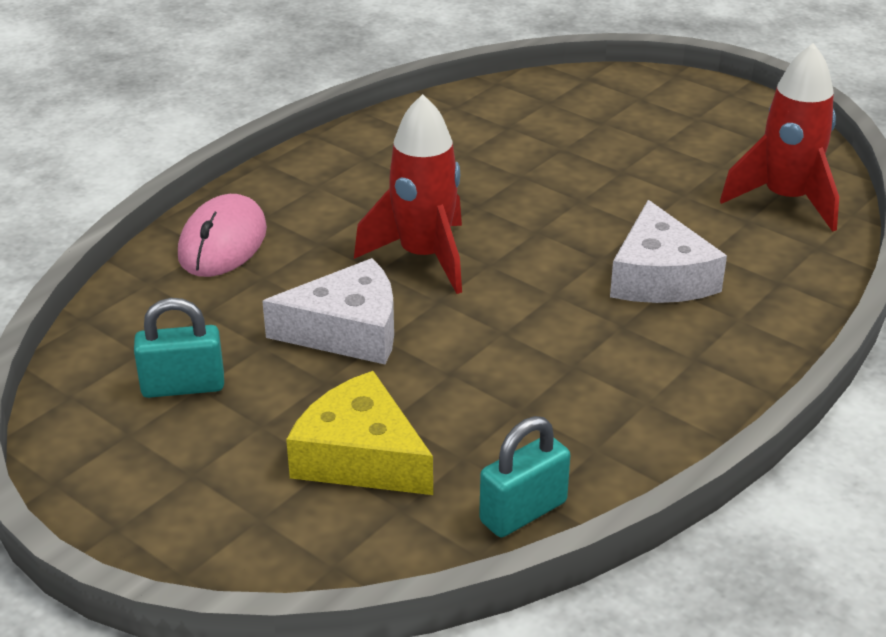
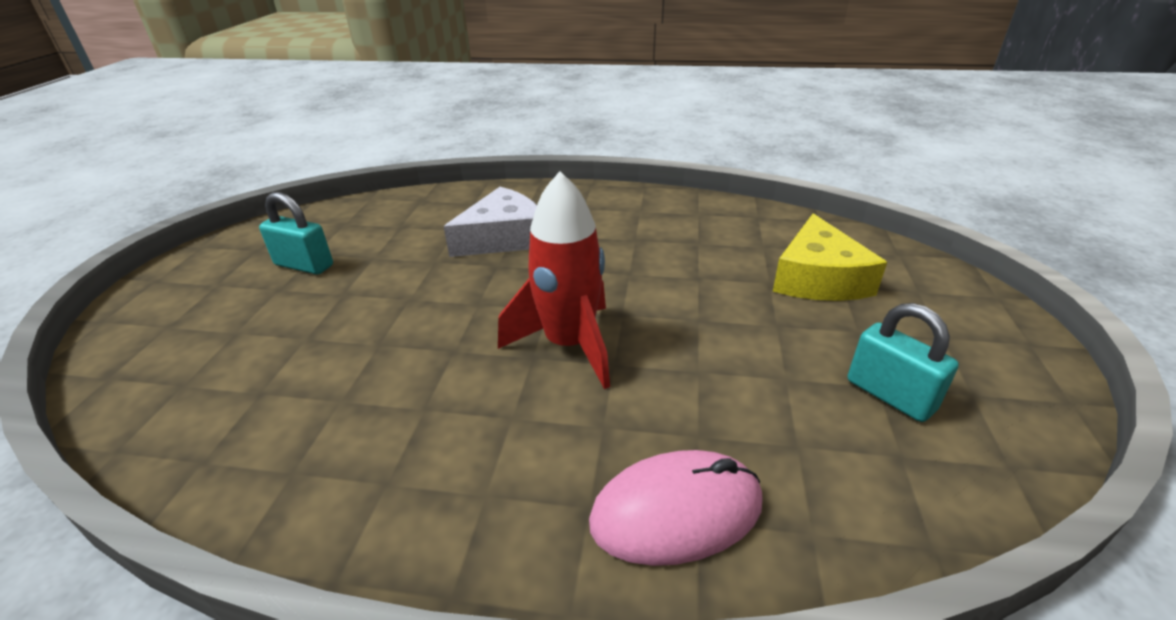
camera: 120 degrees left, 0 degrees up
(347, 331) = (711, 340): white cheese -> none
(523, 512) = (774, 217): turquoise padlock -> turquoise padlock (304, 265)
(786, 200) = (362, 220): red rocket -> none

